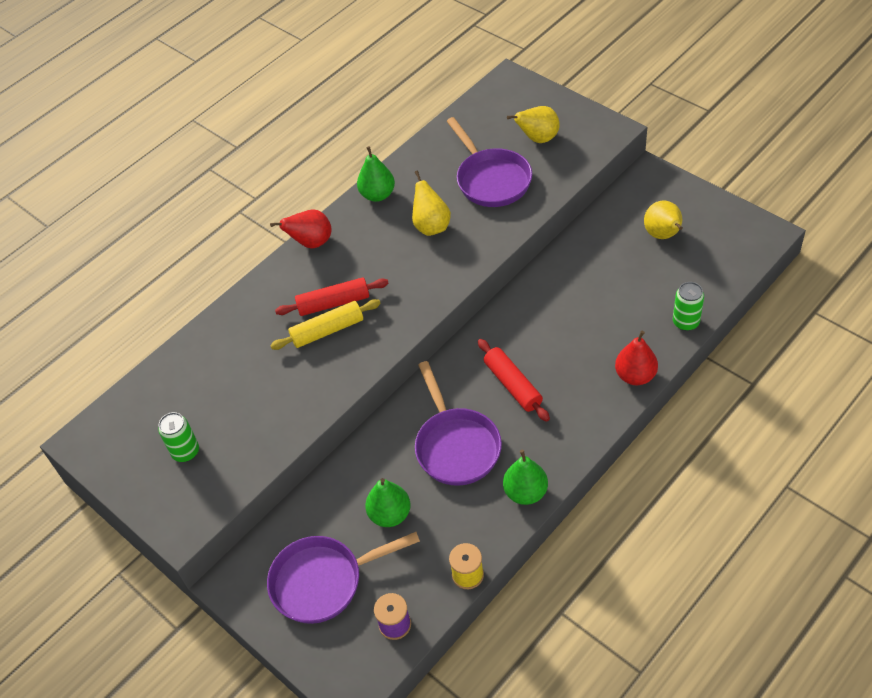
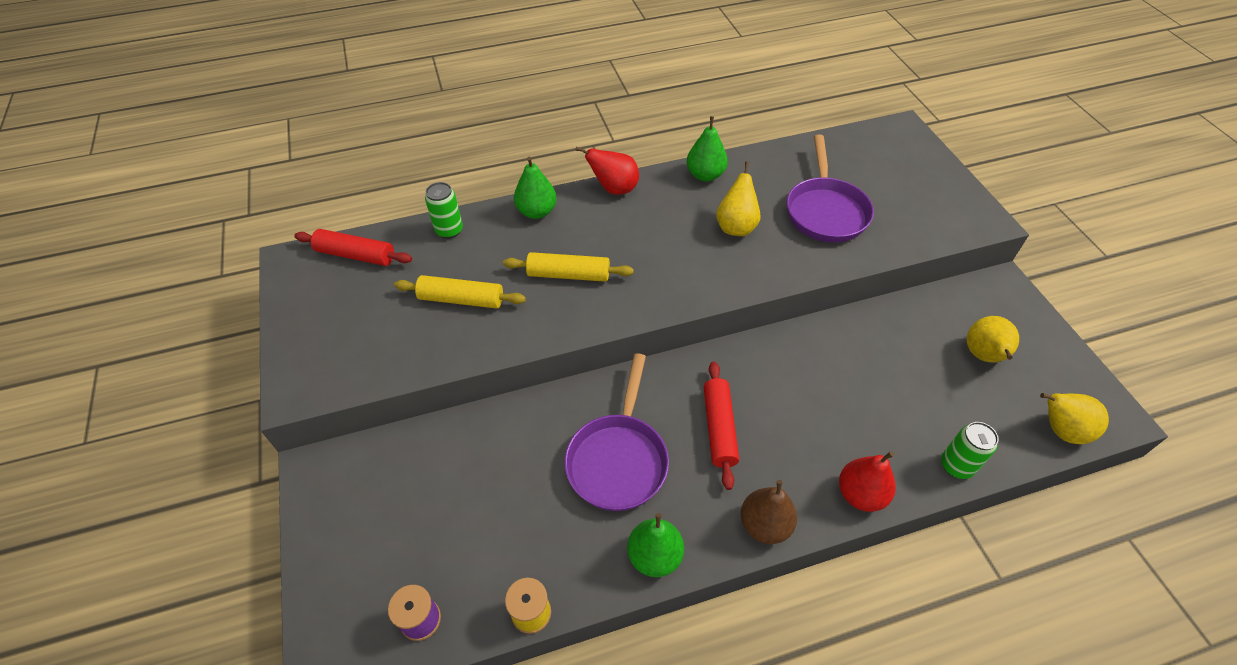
camera: 25 degrees right, 0 degrees up
(186, 452) = (361, 319): green can -> green can (449, 230)
(256, 394) = (461, 299): none -> yellow rolling pin
(323, 581) = (392, 524): purple pan -> none
(333, 303) = (593, 252): red rolling pin -> red rolling pin (356, 255)
(390, 514) = (504, 493): green pear -> green pear (536, 212)
(538, 139) = (899, 194): yellow pear -> yellow pear (1060, 430)
(585, 431) = (764, 525): none -> brown pear

